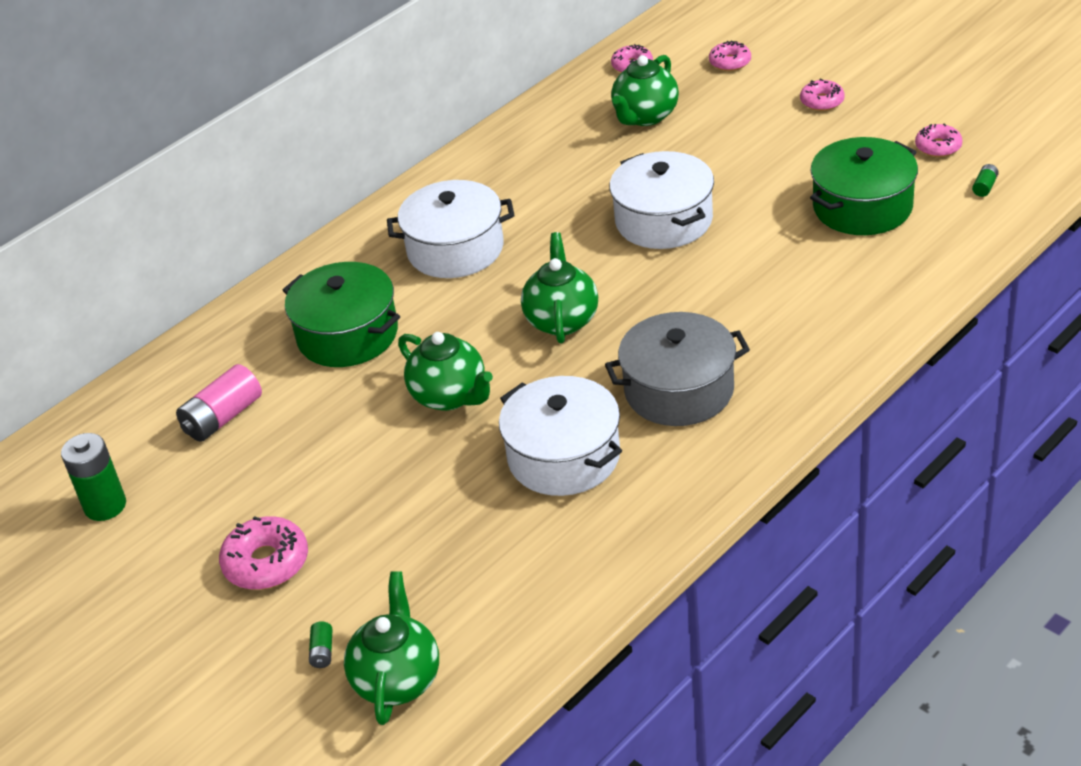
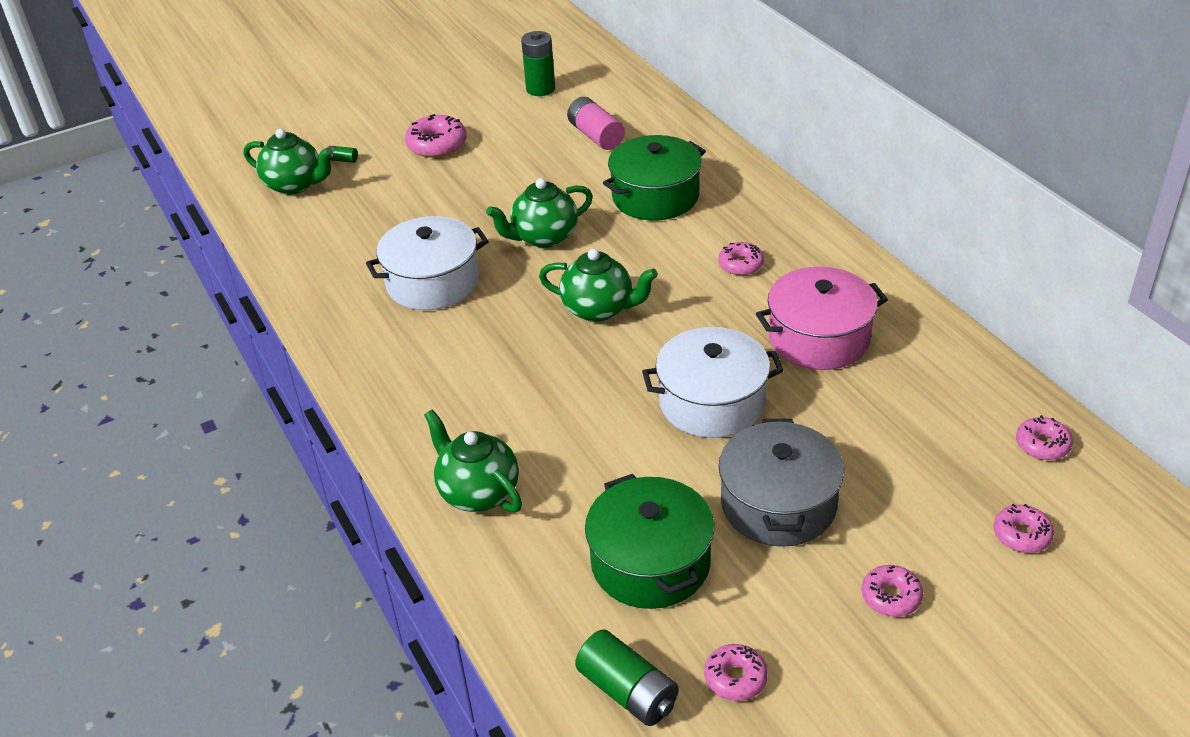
camera: 105 degrees right, 0 degrees up
(455, 249) = (740, 264): white pot -> pink donut
(550, 183) = (819, 338): none -> pink pot
(645, 116) = (920, 431): green teapot -> green teapot (478, 492)
(679, 390) = (461, 358): grey pot -> grey pot (778, 504)
(985, 187) = (628, 692): green battery -> green battery, size x2.15

